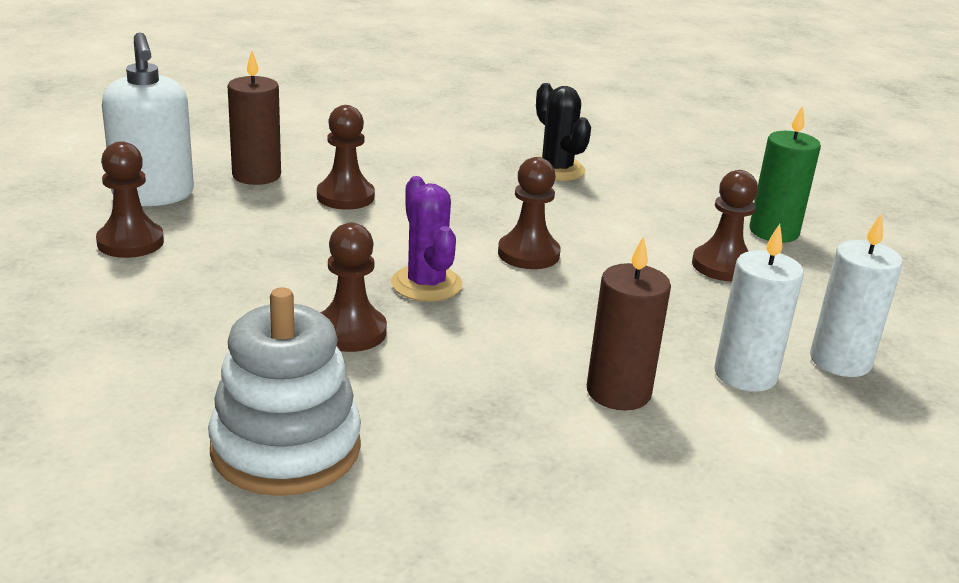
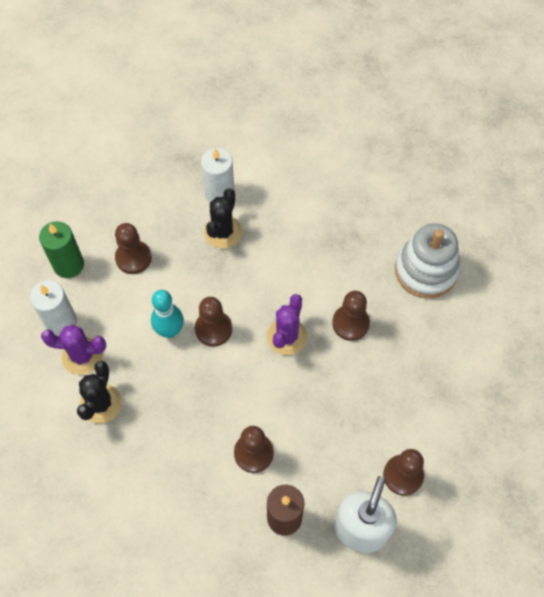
camera: 135 degrees left, 35 degrees up
(576, 234) = (170, 330): none -> turquoise bowling pin
(618, 392) = (279, 218): brown candle -> none
(630, 186) = (82, 356): none -> purple cactus
(667, 337) = (223, 232): none -> black cactus
(840, 361) = (172, 175): white candle -> white candle (61, 322)

